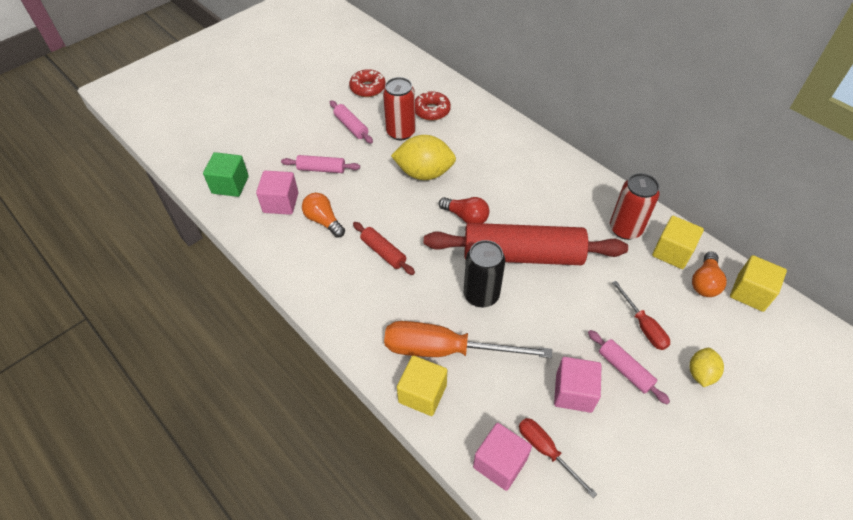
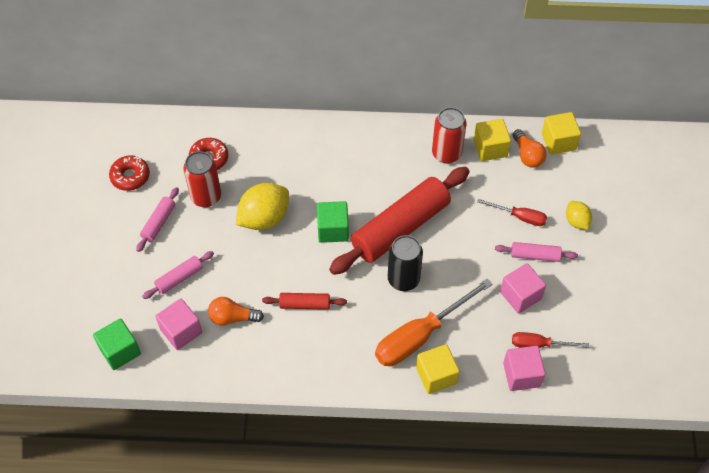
camera: 45 degrees left, 5 degrees up
(351, 126) = (159, 223): pink rolling pin -> pink rolling pin turned 75 degrees counterclockwise
(466, 217) = (333, 229): red light bulb -> green cube

